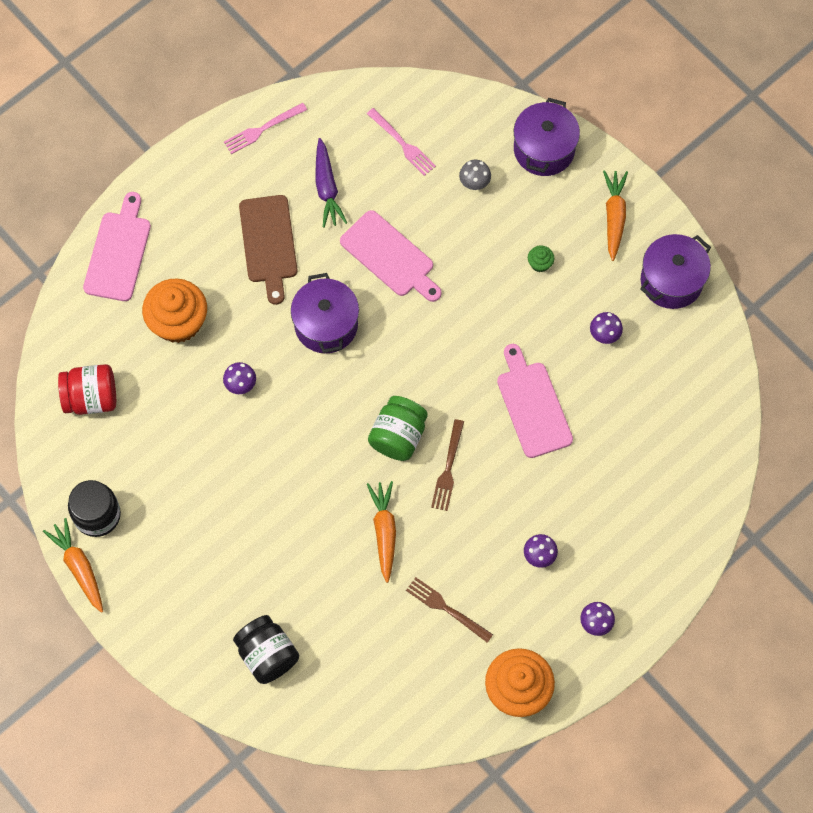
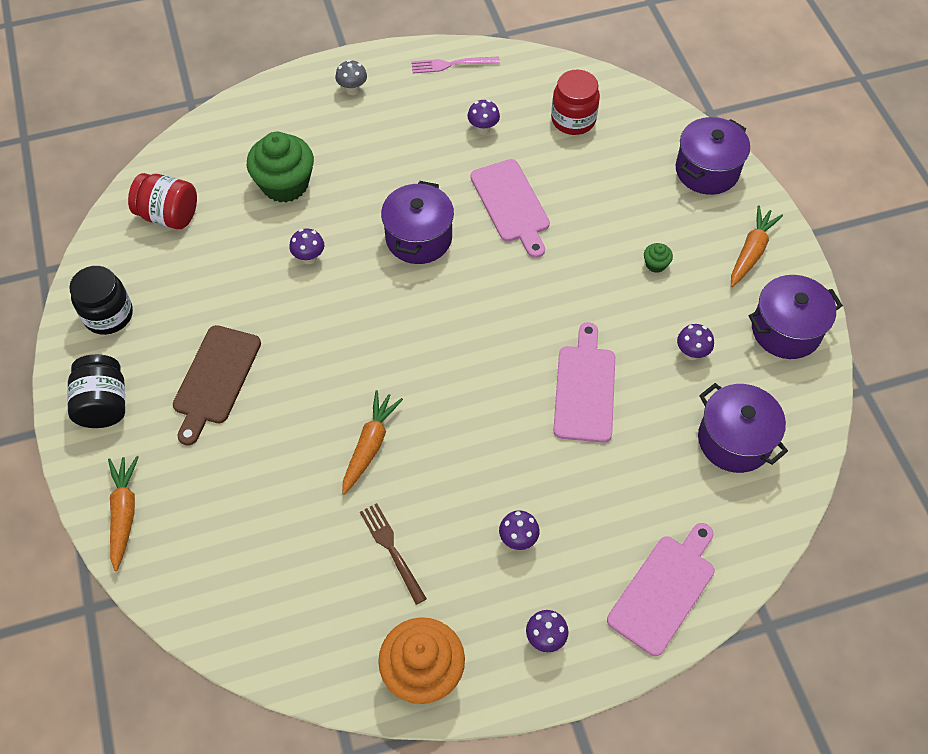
camera: 25 degrees right, 10 degrees down
(79, 567) = (62, 353): orange carrot -> orange carrot (124, 513)
(118, 252) = (268, 111): pink cutting board -> pink cutting board (664, 590)
(178, 322) = (285, 184): orange cupcake -> green cupcake
(267, 655) = (184, 514): black jar -> black jar (104, 404)
(268, 243) = (404, 153): brown cutting board -> brown cutting board (215, 379)
(327, 188) = (483, 129): purple carrot -> purple mushroom
(398, 436) = (433, 362): green jar -> none
(403, 144) = (573, 120): pink fork -> red jar
(448, 469) = (466, 413): brown fork -> none
(474, 183) = (624, 174): grey mushroom -> grey mushroom (352, 90)
(669, 398) = (734, 440): none -> purple pot

